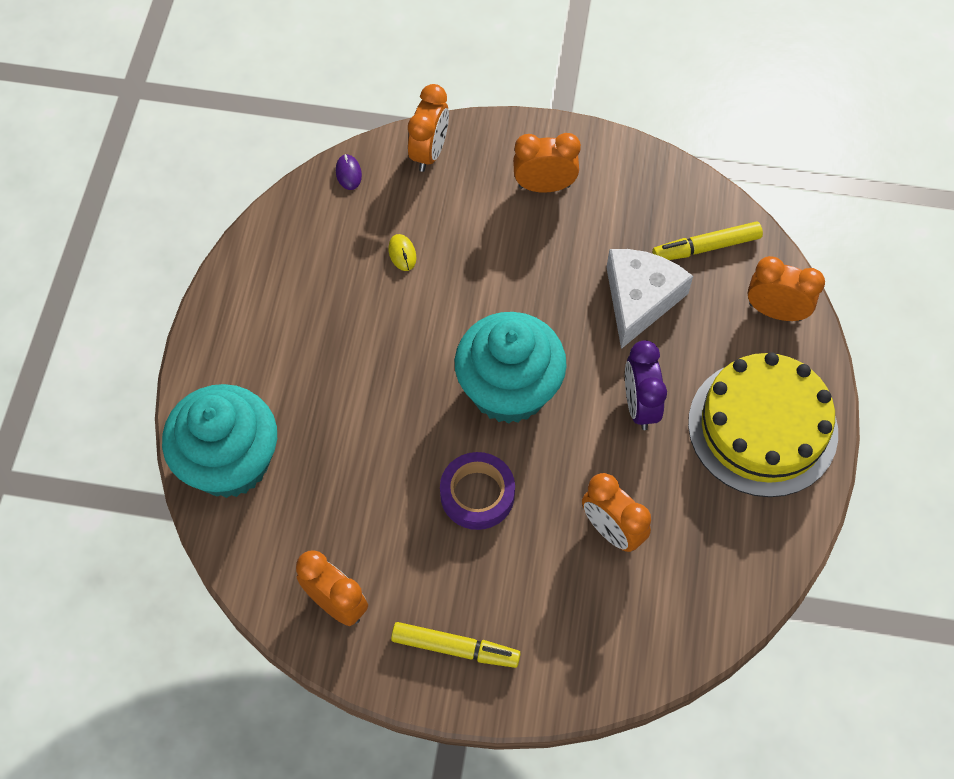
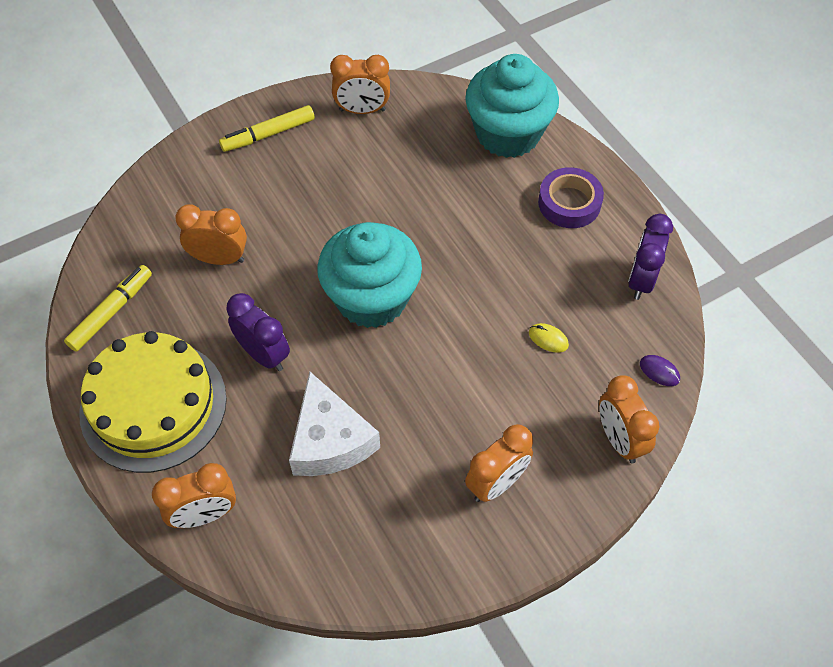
camera: 140 degrees right, 5 degrees down
(279, 244) = (641, 280): none -> purple clock
(477, 494) = (331, 220): purple tape -> purple tape (569, 203)
(706, 247) = (308, 532): yellow marker -> yellow marker (111, 312)

